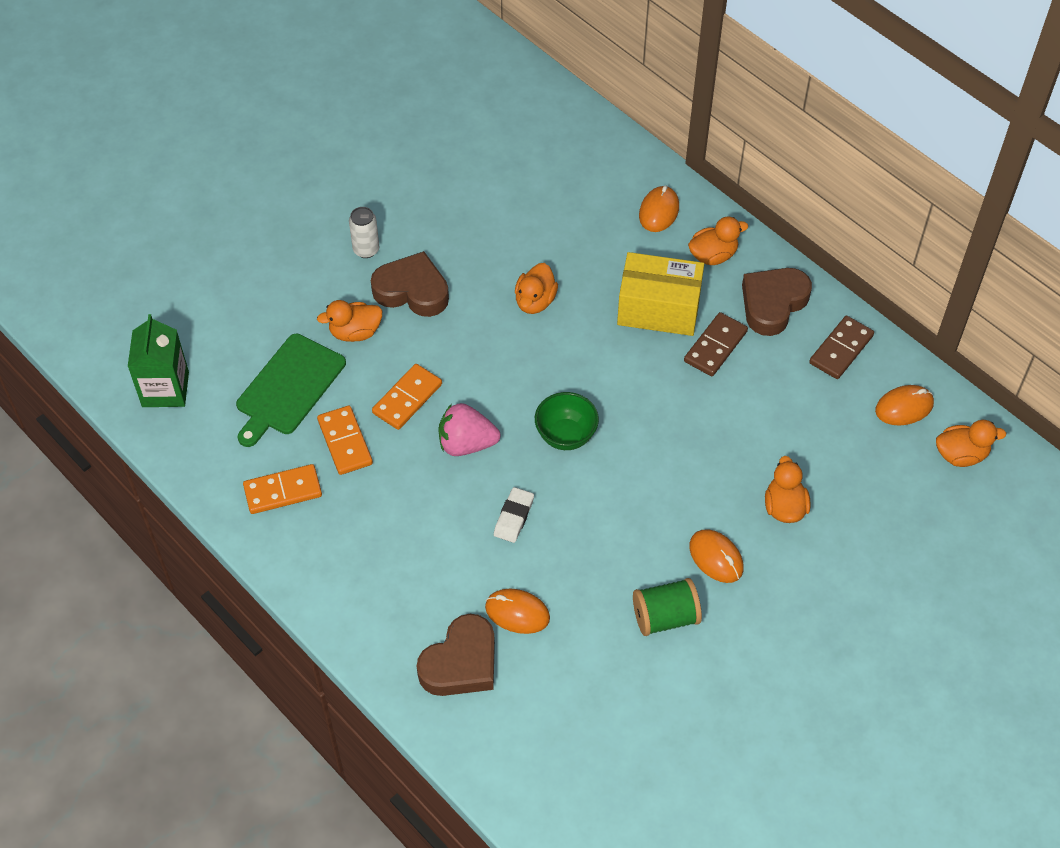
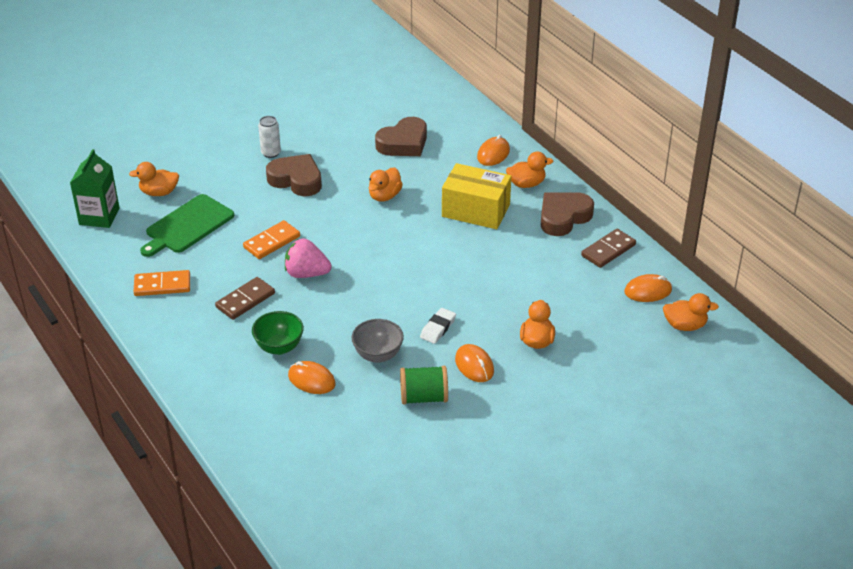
camera: 10 degrees right, 15 degrees down
(345, 442) = (217, 262): orange domino -> none
(355, 332) = (247, 199): orange duck -> orange duck (159, 192)
(461, 663) = (259, 405): brown heart -> brown heart (403, 143)
(513, 517) = (327, 321): white eraser -> white eraser (438, 328)
(566, 436) = (382, 278): green bowl -> green bowl (279, 347)
(591, 560) = (378, 355): none -> grey bowl
(715, 346) = (512, 237): brown domino -> brown domino (245, 300)

